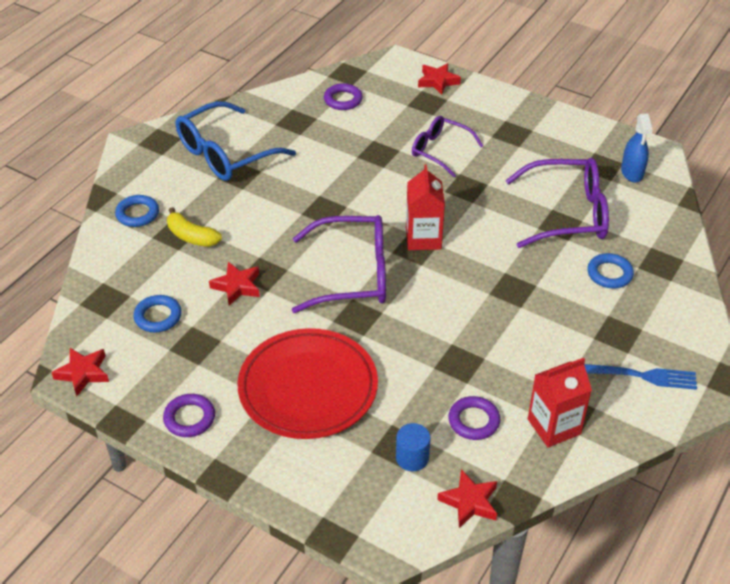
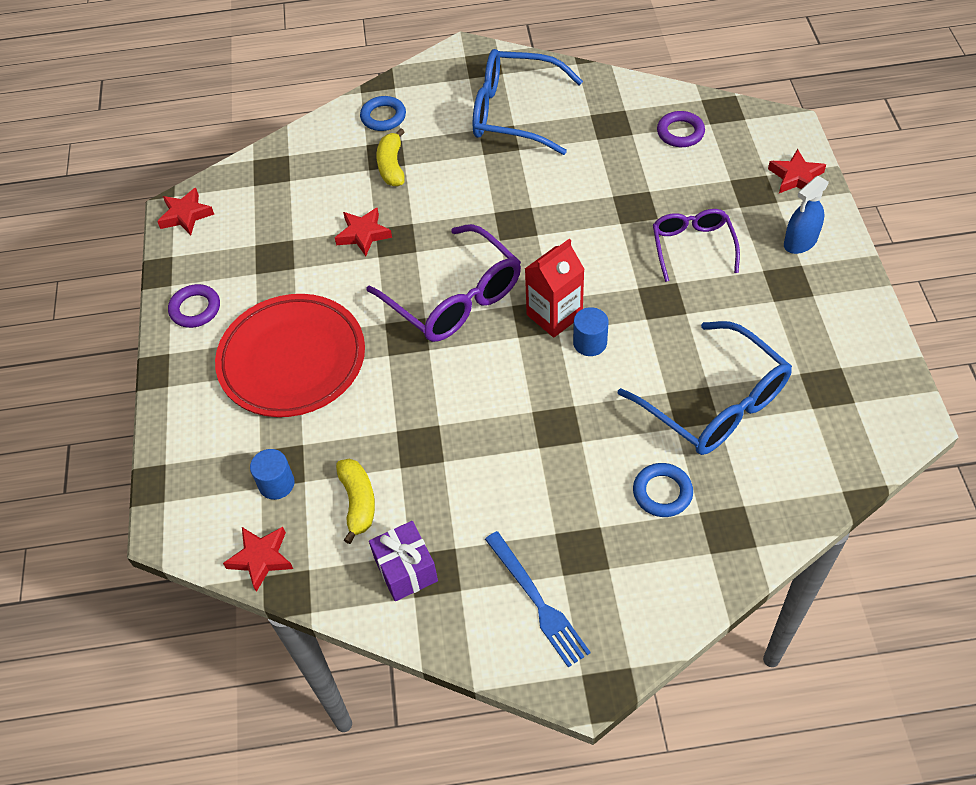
camera: 55 degrees right, 10 degrees up
(158, 316) = (283, 213): blue ring -> none
(464, 236) = (590, 343): none -> blue cylinder
(474, 421) = (358, 502): purple ring -> yellow banana
(554, 426) = (406, 570): red carton -> purple gift
(568, 214) = (715, 404): purple glasses -> blue glasses
(632, 172) = (847, 419): blue spray bottle -> blue spray bottle (800, 242)

